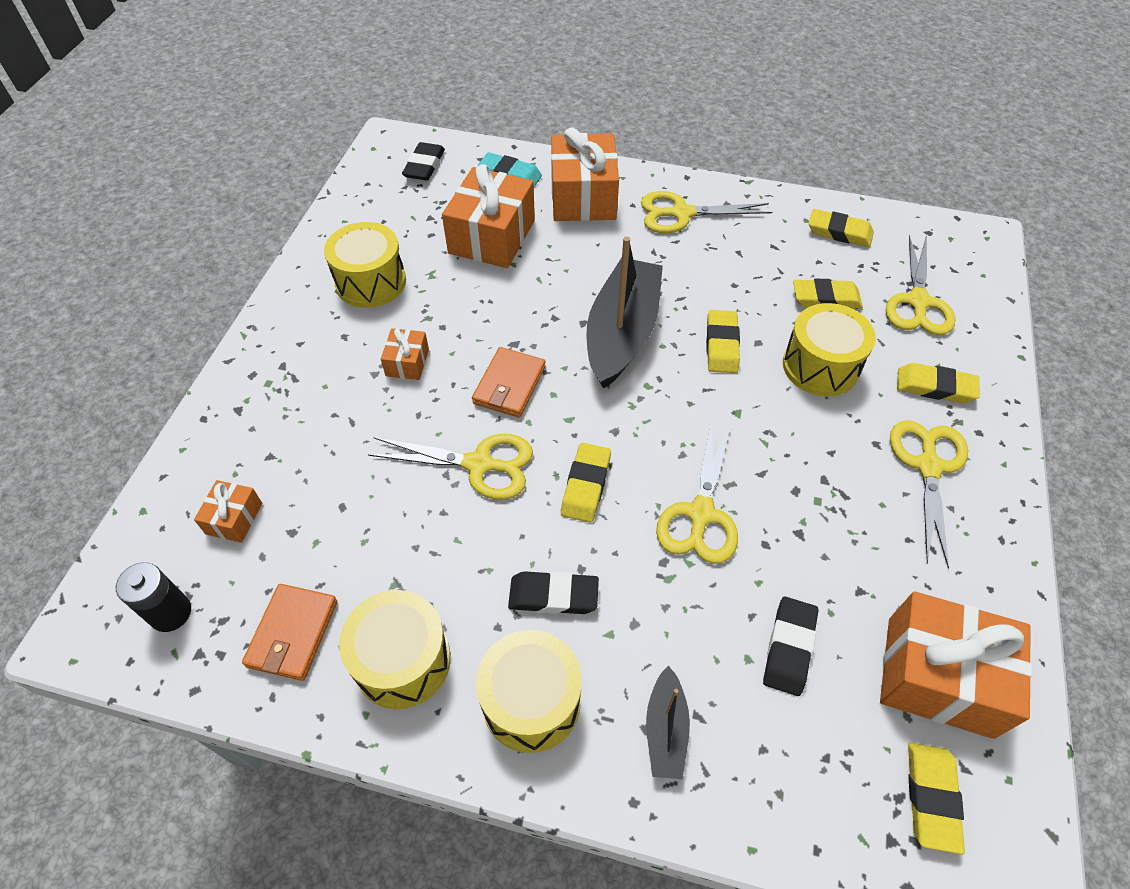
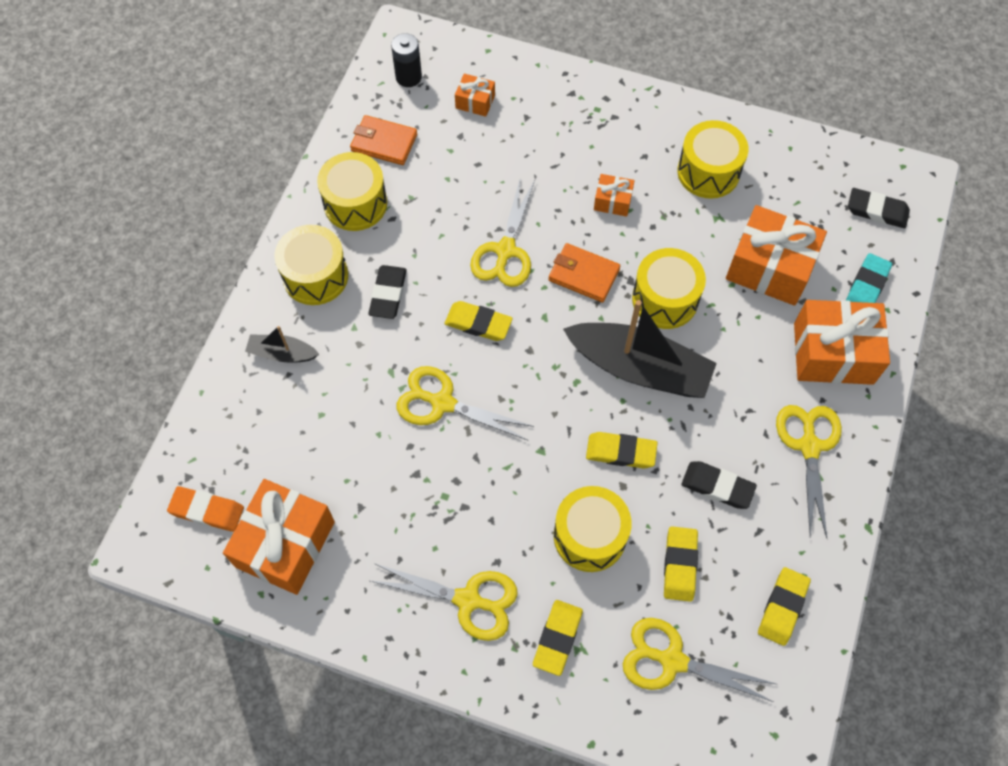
camera: 95 degrees right, 10 degrees up
(536, 314) = (665, 299): none -> yellow drum
(789, 648) = (324, 444): black eraser -> black eraser (717, 486)
(931, 797) = (207, 510): yellow eraser -> orange eraser

